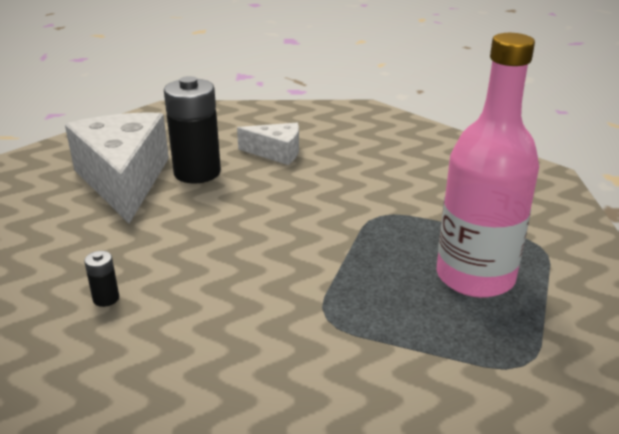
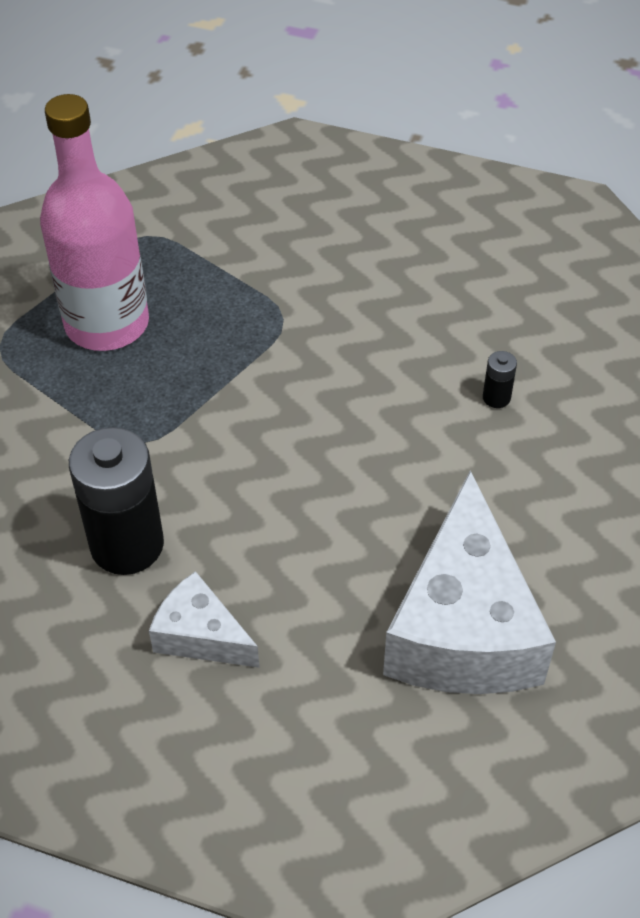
camera: 160 degrees left, 20 degrees up
(197, 172) = (346, 614): black battery -> black battery (127, 545)

